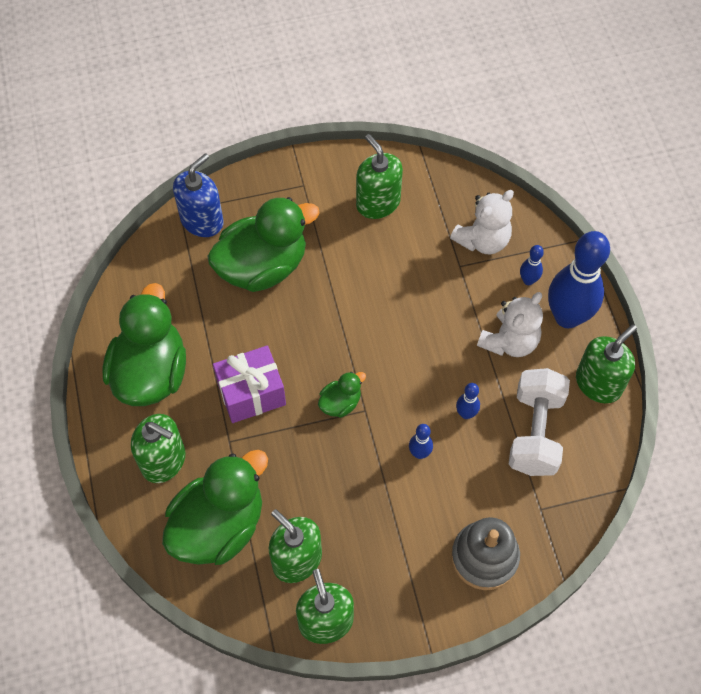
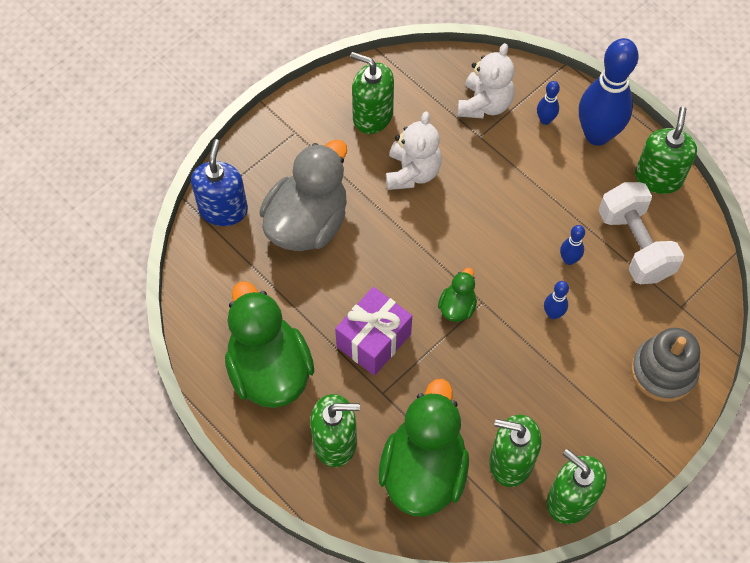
camera: 30 degrees left, 0 degrees up
(263, 266) = (307, 223): green duck -> grey duck
(509, 341) = (564, 179): white teddy bear -> white teddy bear (412, 172)

